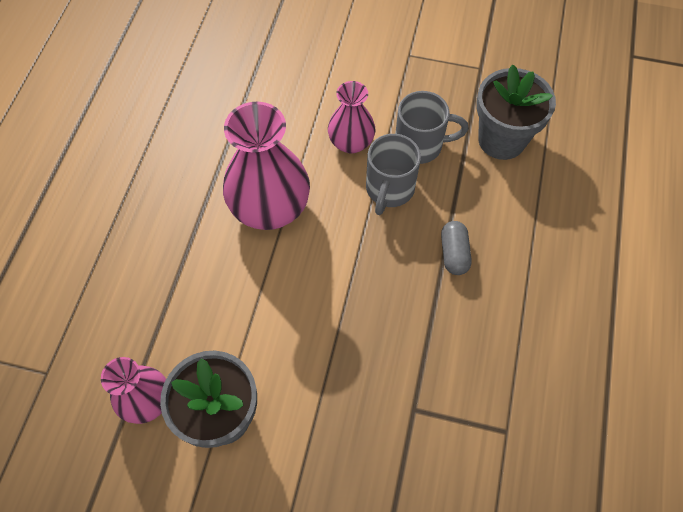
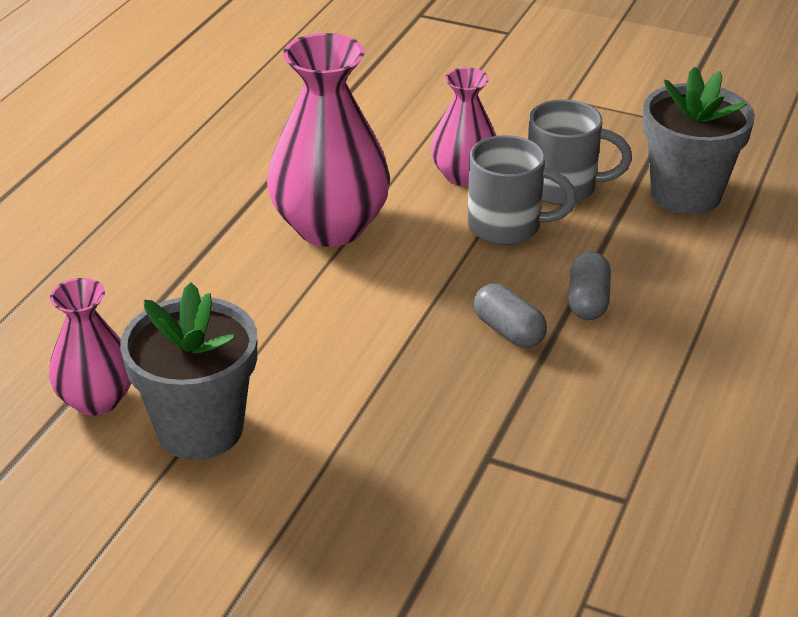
camera: 10 degrees right, 25 degrees down
(389, 189) = (507, 226): grey mug -> grey mug turned 105 degrees counterclockwise
(407, 290) = (508, 331): none -> grey capsule

